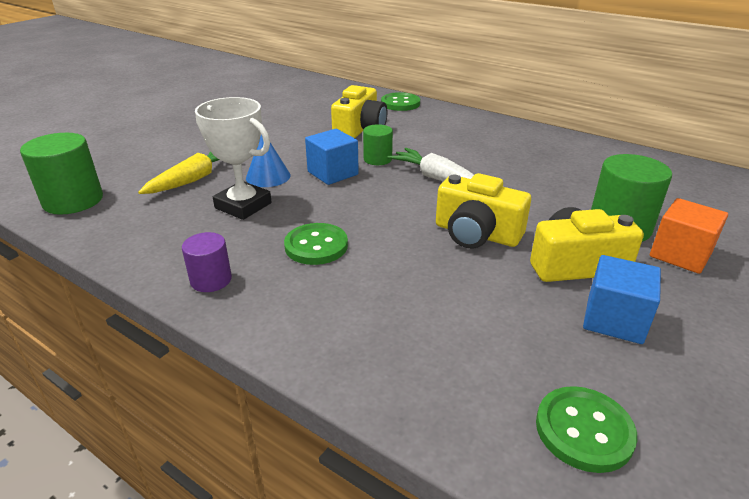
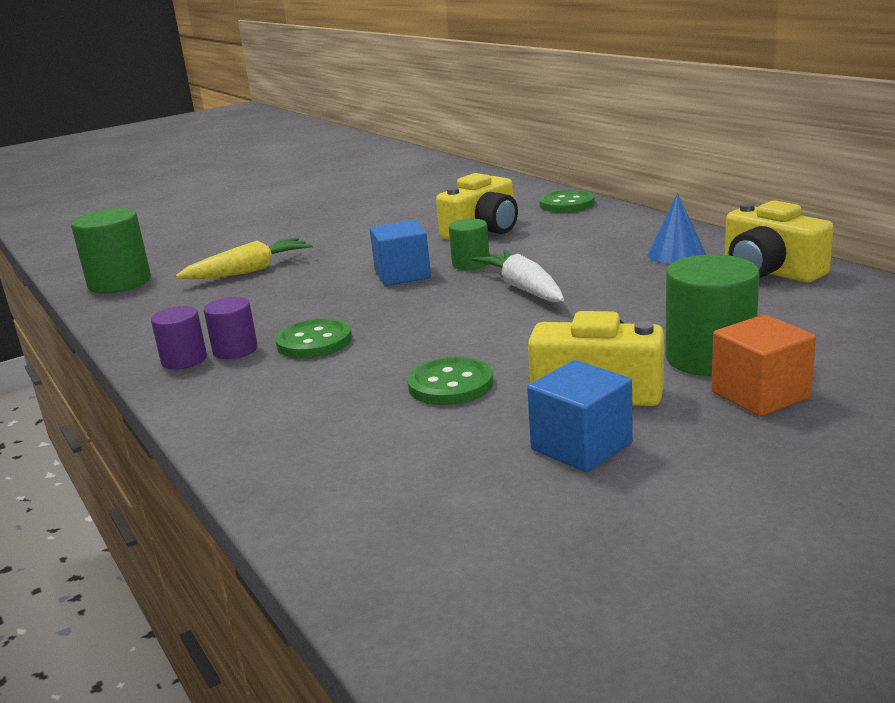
camera: 25 degrees right, 10 degrees down
(243, 205) = (275, 299): white trophy -> none
(251, 263) = (235, 350): none -> purple cylinder
(268, 176) = (327, 273): blue cone -> blue cone (676, 254)
(476, 234) = (508, 348): yellow camera -> yellow camera (770, 271)
(584, 430) = (425, 531): green button -> green button (450, 384)

